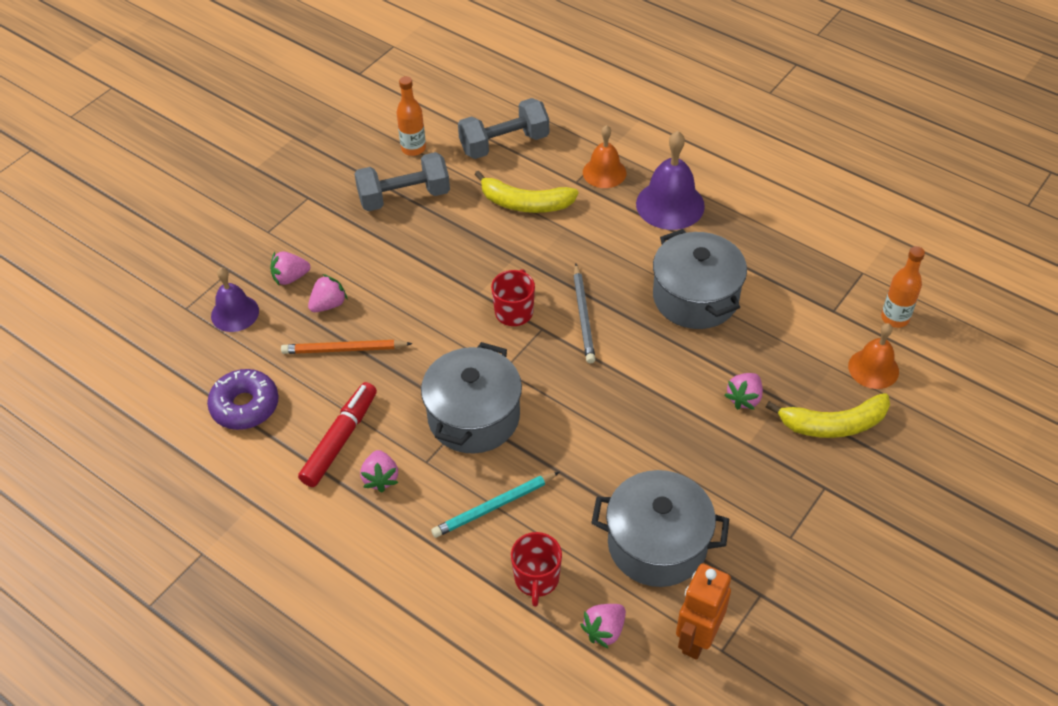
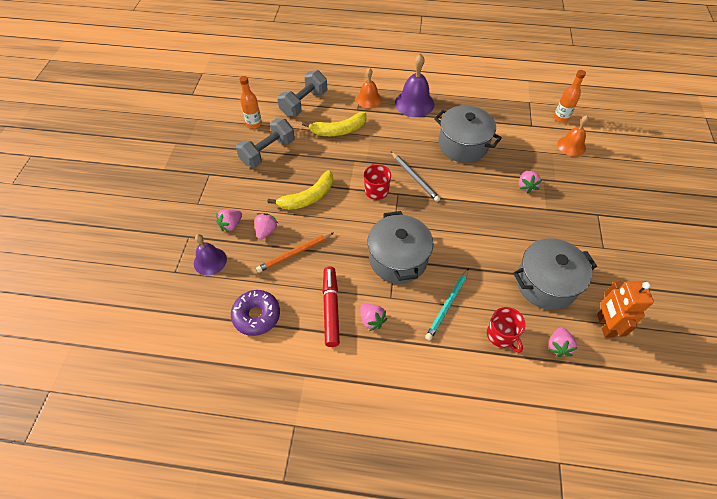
camera: 30 degrees left, 5 degrees up
(833, 424) = (576, 181): yellow banana -> yellow banana (308, 197)

